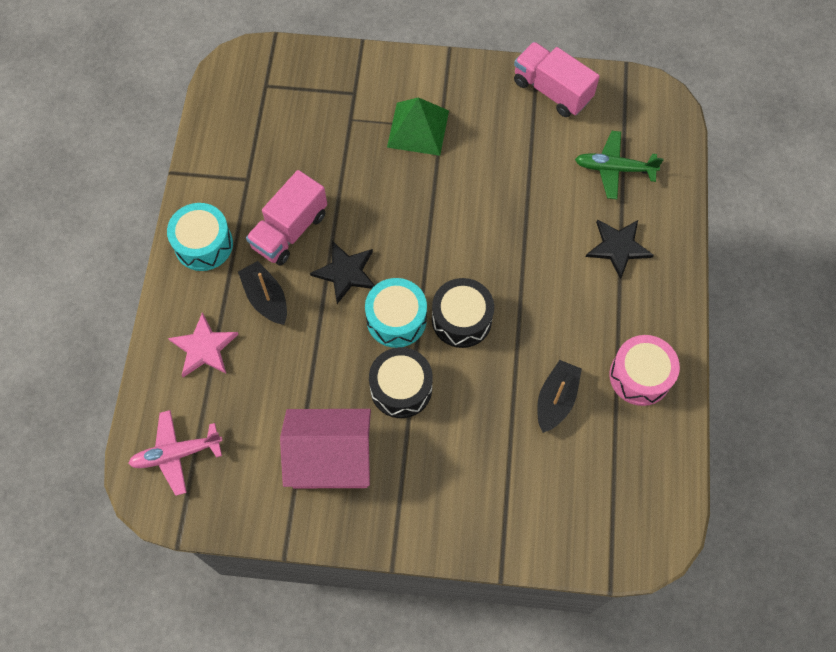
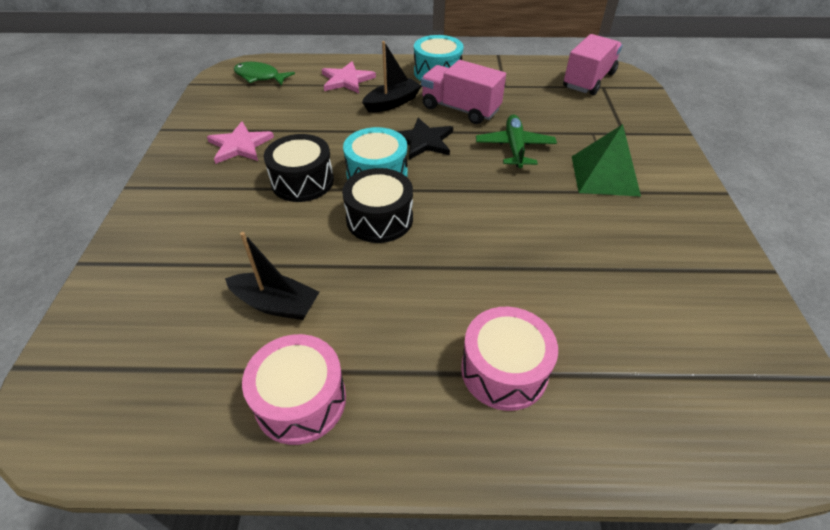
camera: 85 degrees right, 20 degrees down
(176, 454) = (260, 77): pink plane -> green fish
(330, 458) = (240, 145): pink house -> pink star
(552, 90) = (727, 287): pink truck -> pink truck (589, 80)
(614, 169) = (635, 363): green plane -> green plane (514, 147)
(618, 247) = (504, 370): black star -> pink drum

